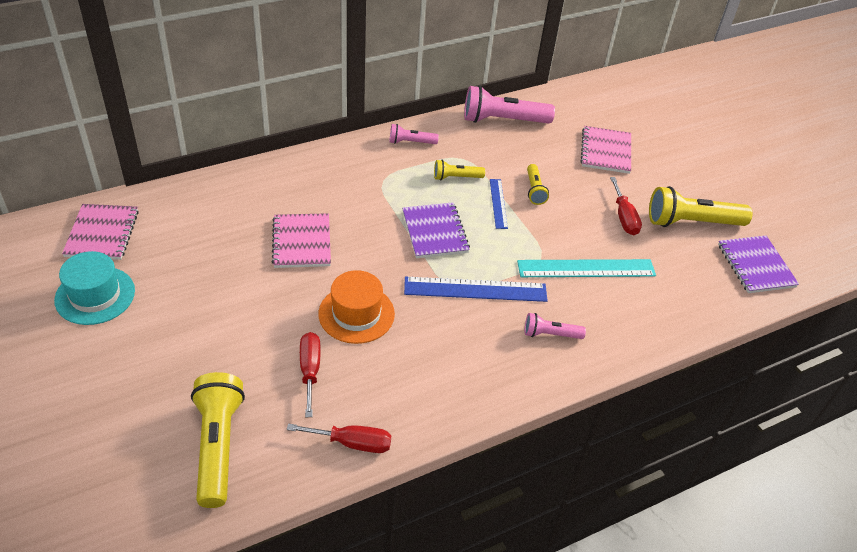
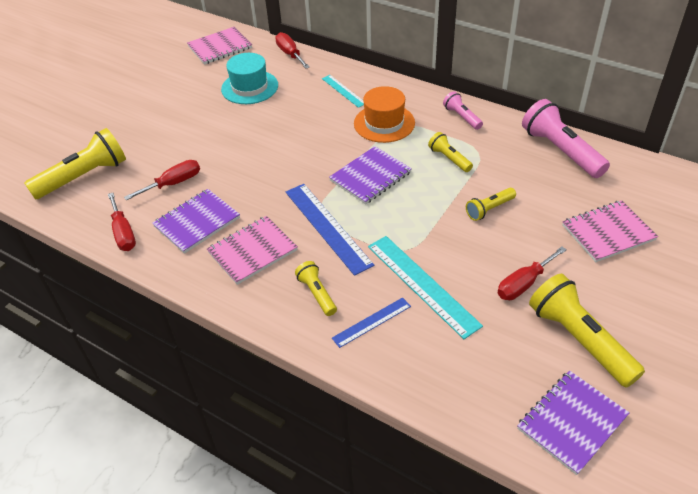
camera: 65 degrees right, 0 degrees up
(95, 295) = (167, 72): turquoise hat -> turquoise hat (249, 87)
(187, 190) = (290, 54): none -> red screwdriver
(294, 186) = (343, 91): none -> turquoise ruler
(301, 242) = (291, 121): pink notebook -> pink notebook (252, 251)
(356, 314) = (244, 179): orange hat -> orange hat (384, 123)
(388, 376) = (197, 222): none -> purple notebook
(498, 203) = (445, 195): blue ruler -> blue ruler (372, 322)
(550, 334) = (317, 294): pink flashlight -> yellow flashlight

